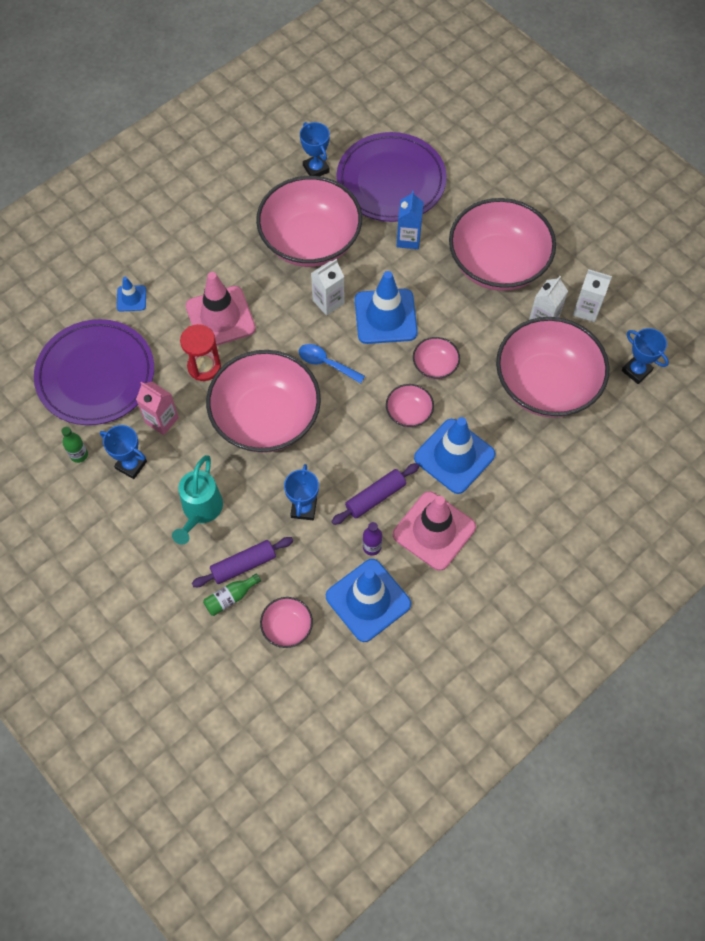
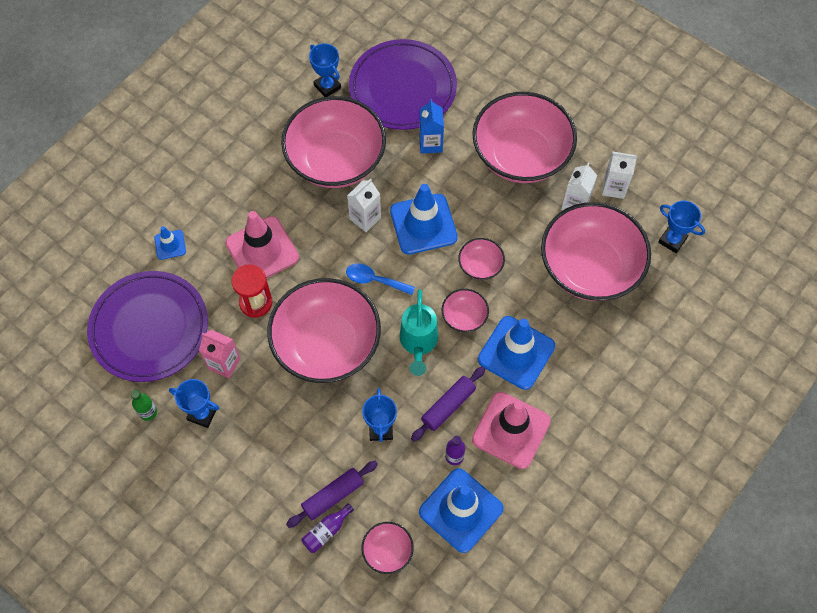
camera: 10 degrees left, 0 degrees up
(200, 511) = (280, 449): turquoise watering can -> turquoise watering can (418, 343)
(230, 597) = (326, 531): green bottle -> purple bottle

